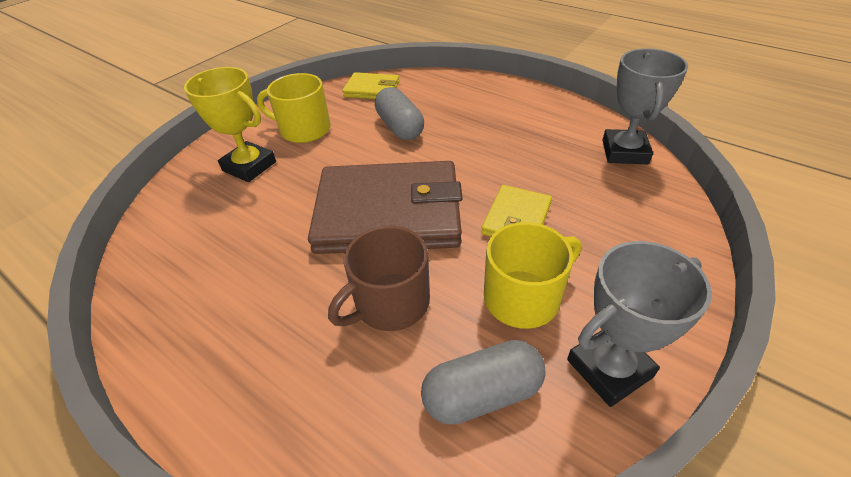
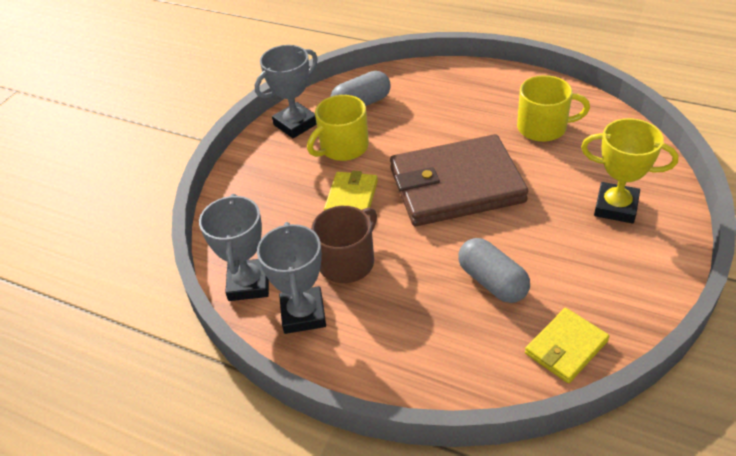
camera: 170 degrees right, 0 degrees up
(304, 129) = (600, 261): yellow mug -> yellow mug (543, 127)
(372, 89) = (566, 347): yellow wallet -> yellow wallet turned 45 degrees counterclockwise
(390, 303) = (426, 130): brown mug -> brown mug (347, 262)
(567, 126) = (303, 314): none -> grey trophy

